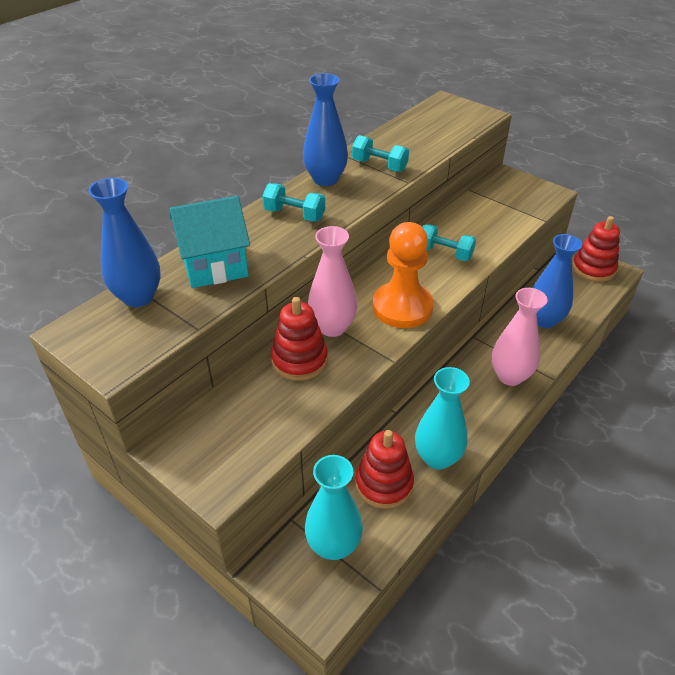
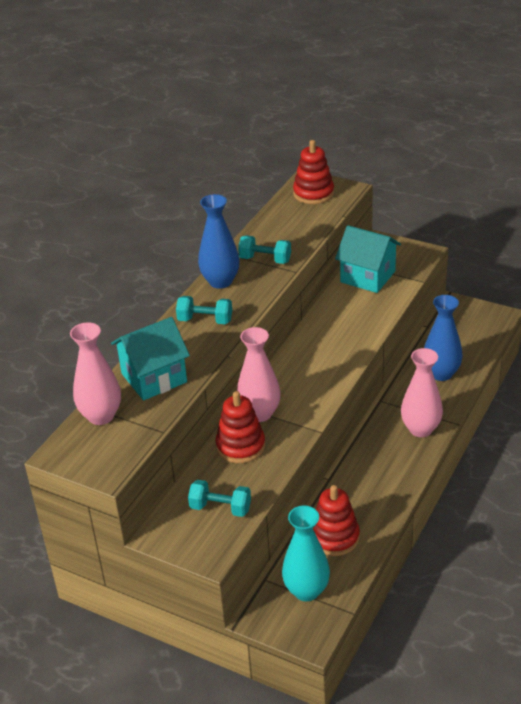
camera: 10 degrees left, 5 degrees down
(138, 297) = (101, 416): blue vase -> pink vase
(402, 307) = (315, 385): orange pawn -> none
(437, 457) = (374, 508): turquoise vase -> none
(445, 253) = (340, 329): turquoise dumbbell -> turquoise dumbbell (220, 508)
(487, 206) = (368, 276): none -> turquoise house
(593, 268) = (477, 316): red stacking toy -> red stacking toy (313, 193)

